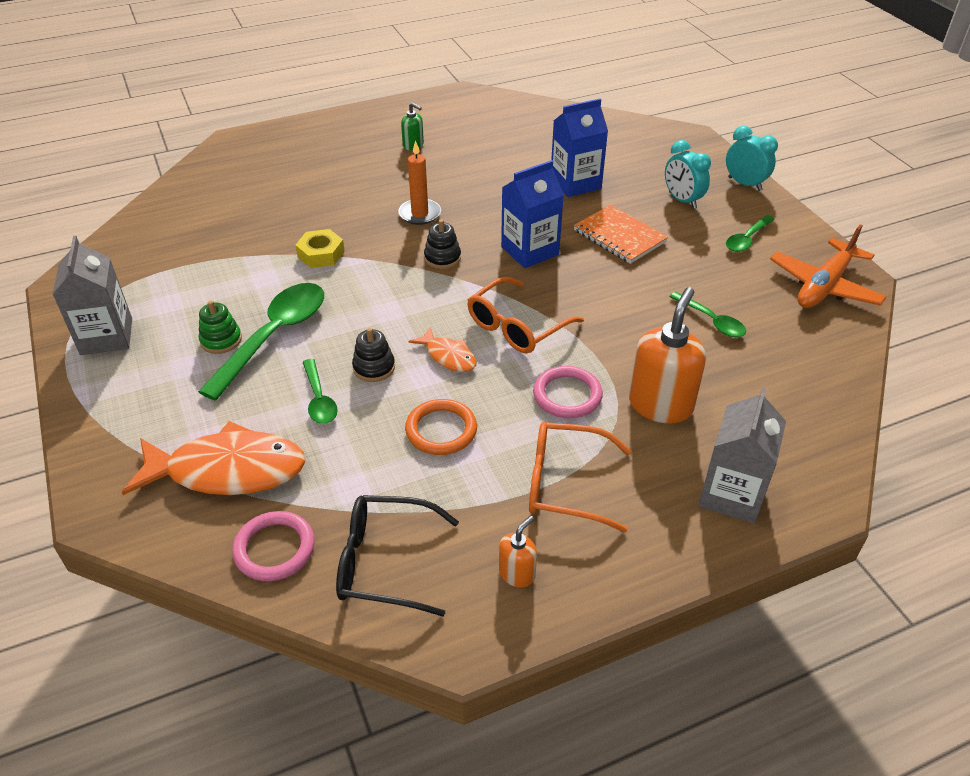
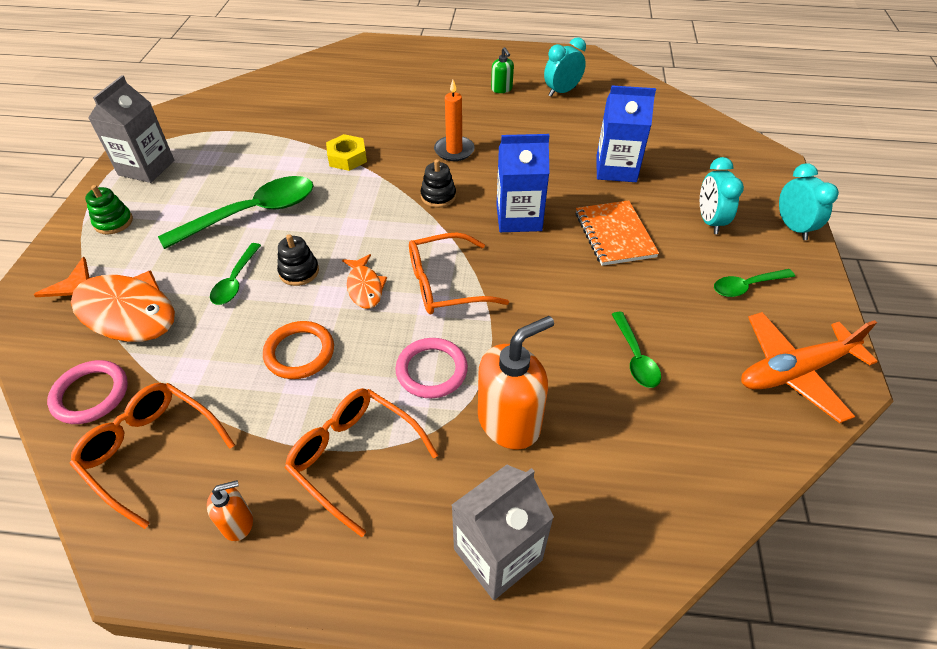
camera: 30 degrees right, 5 degrees up
(221, 340) = (214, 201): green stacking toy -> green stacking toy (113, 222)
(385, 562) = (151, 451): black glasses -> orange glasses
(471, 131) = (562, 92): none -> turquoise clock

